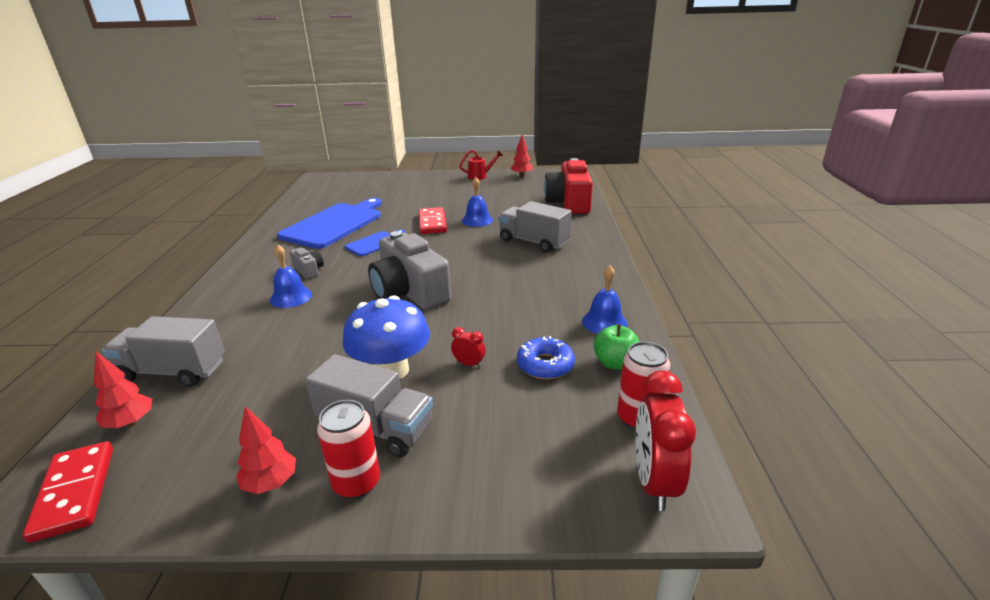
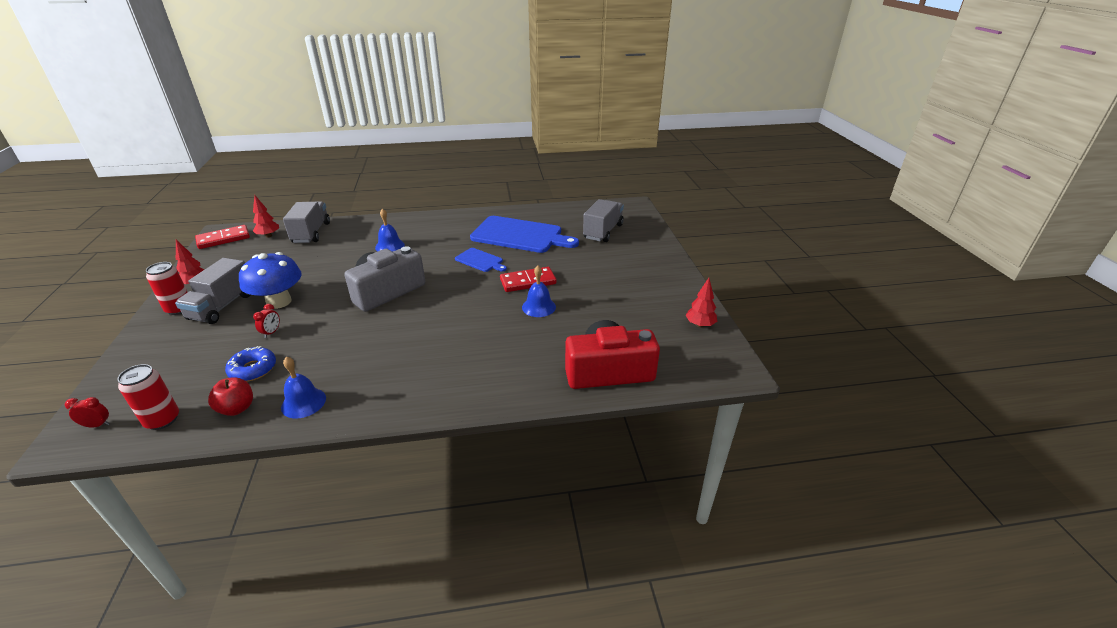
camera: 80 degrees right, 5 degrees up
(309, 270) = (431, 243): grey camera -> none
(480, 176) = (680, 293): red watering can -> none
(533, 242) = (483, 349): grey truck -> grey truck (603, 231)
(615, 363) = (237, 408): green apple -> red apple
(654, 481) = (97, 425): red clock -> red clock, size x0.47

